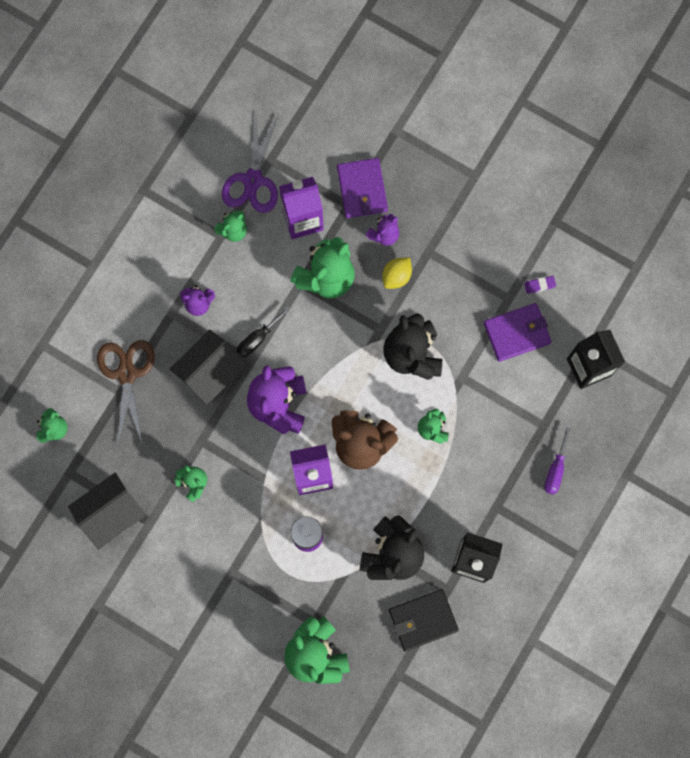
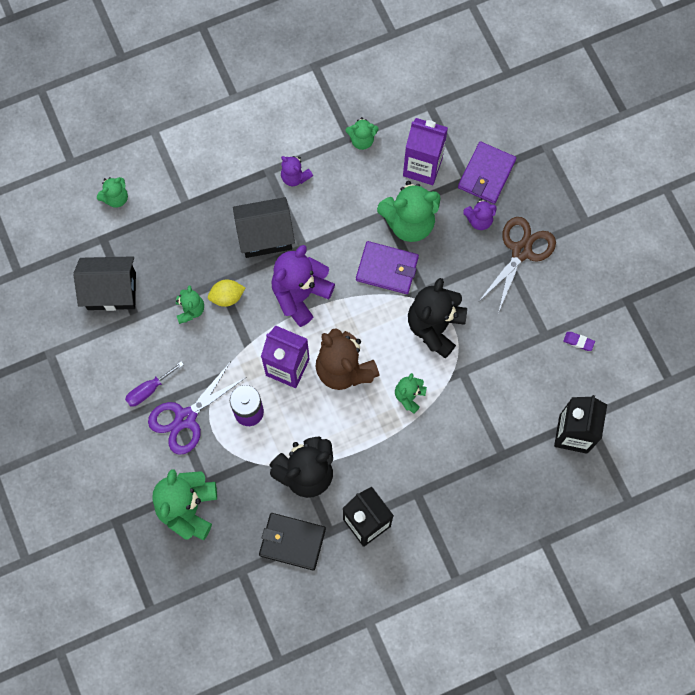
camera: 35 degrees right, 5 degrees down
(126, 373) = (201, 193): brown scissors -> brown scissors (521, 251)
(253, 180) = (405, 112): purple scissors -> purple scissors (186, 418)
(258, 338) = (321, 234): black screwdriver -> none
(396, 276) = (466, 258): yellow lemon -> yellow lemon (227, 297)
(517, 333) = (532, 367): purple wallet -> purple wallet (387, 269)
(555, 470) = (487, 497): purple screwdriver -> purple screwdriver (149, 390)

